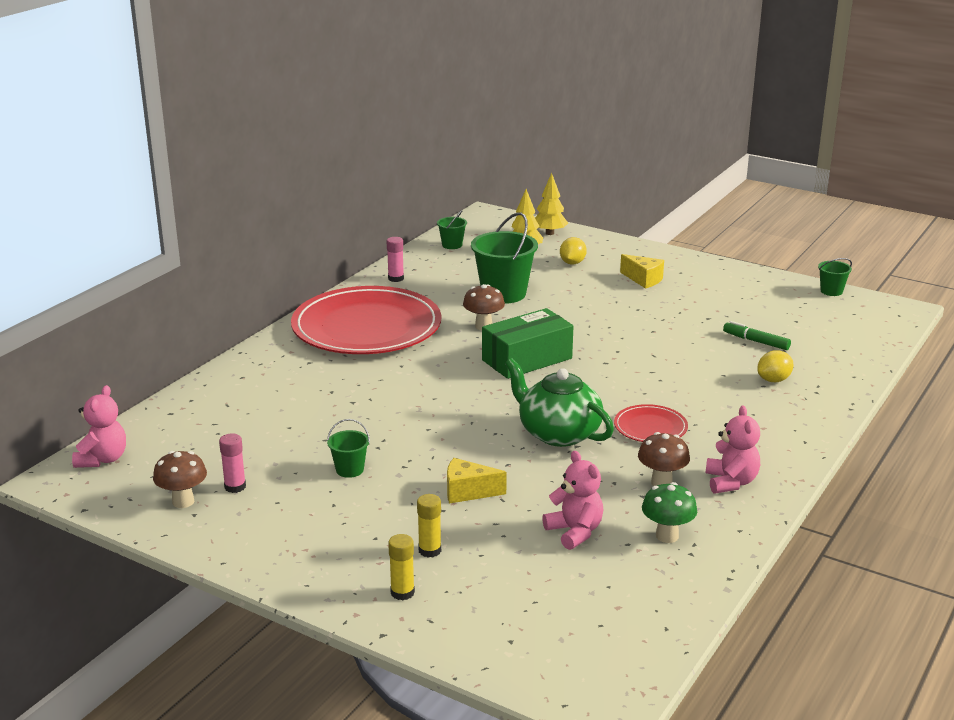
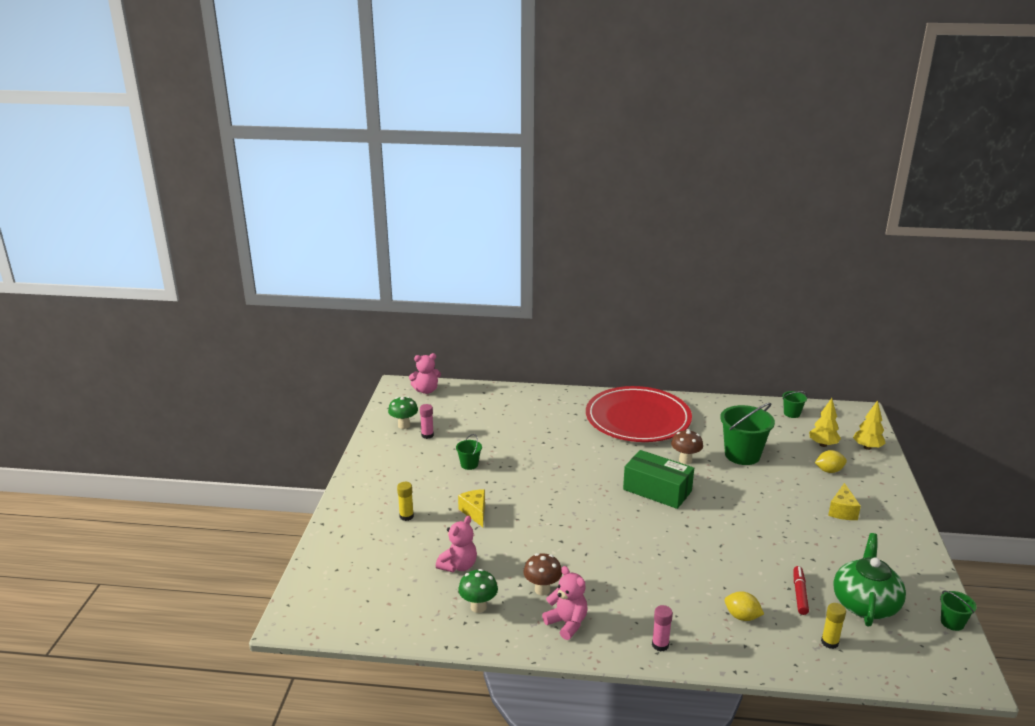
camera: 65 degrees right, 0 degrees up
(183, 501) = (404, 425): brown mushroom -> green mushroom
(396, 278) = (715, 408): pink glue stick -> pink glue stick (660, 645)
(402, 592) = (362, 519): yellow glue stick -> yellow glue stick (829, 642)
(558, 433) = (570, 529): green teapot -> green teapot (865, 604)
(650, 427) = (612, 568): red plate -> none
(731, 482) = (567, 623): pink teddy bear -> pink teddy bear turned 105 degrees counterclockwise
(756, 341) = (799, 594): green marker -> red marker

